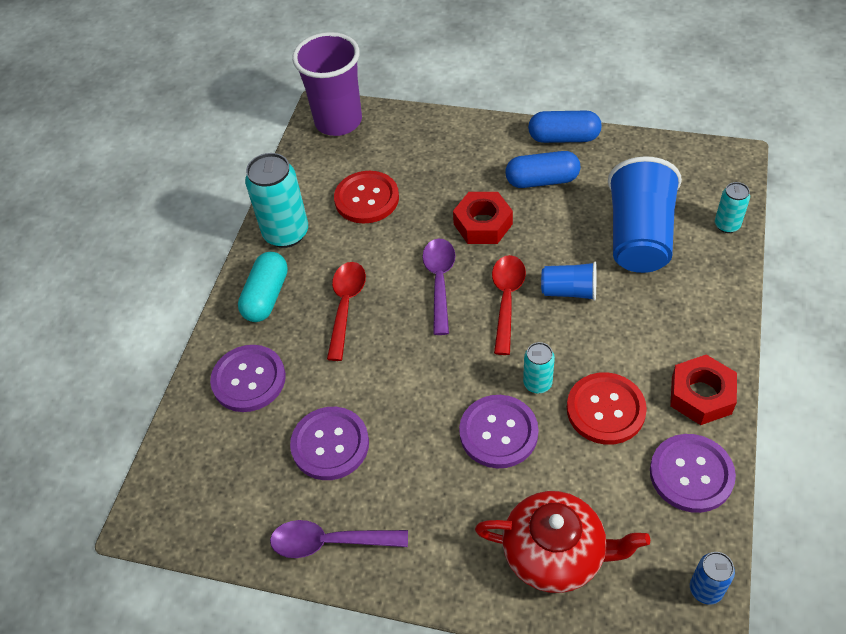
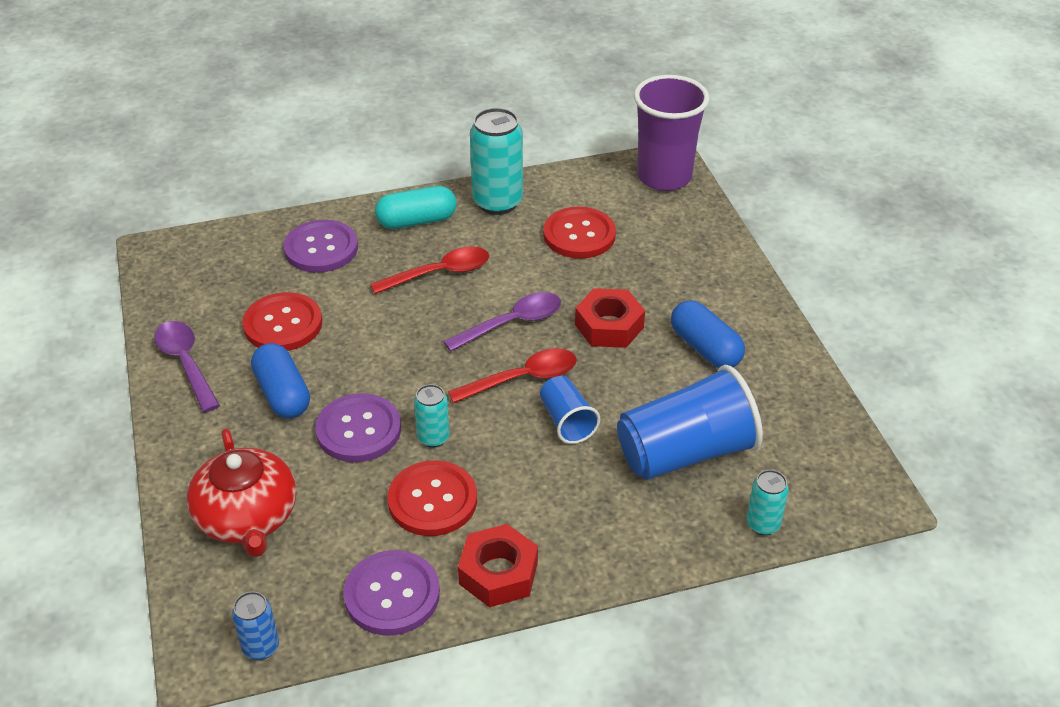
camera: 55 degrees right, 10 degrees down
(330, 444) = (283, 324): purple button -> red button
(564, 138) = (783, 343): blue capsule -> blue capsule (283, 394)

